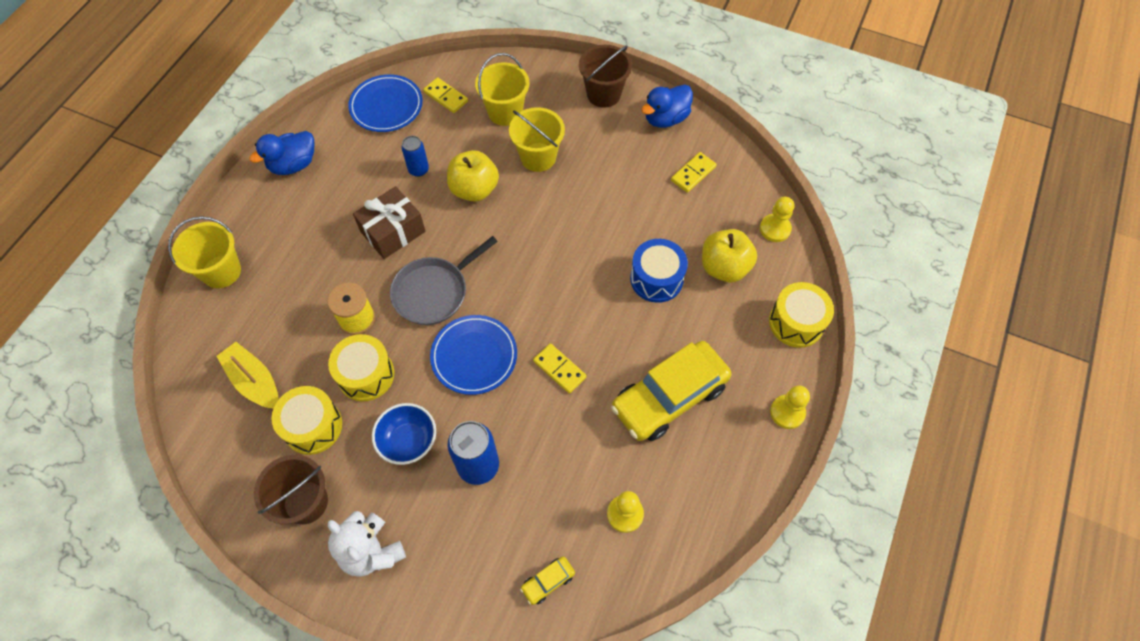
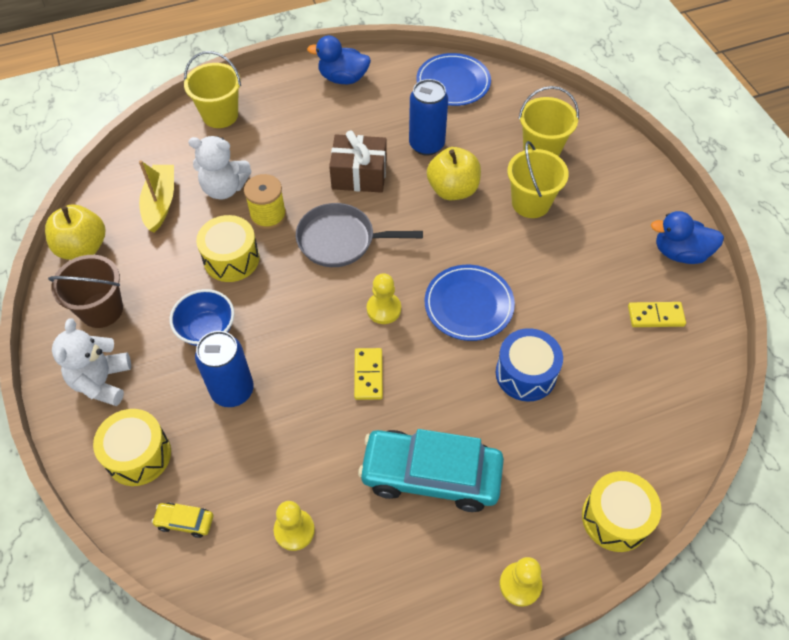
camera: 45 degrees right, 5 degrees down
(296, 326) = (224, 188): none -> white teddy bear
(313, 426) = (161, 264): yellow drum -> yellow drum (138, 455)
(418, 170) = (426, 145): blue can -> blue can, size x1.66
(446, 97) = (506, 106): yellow domino -> none
(474, 356) = (317, 310): blue plate -> blue plate (468, 305)
(603, 94) = (643, 194): brown bucket -> none
(669, 397) = (431, 475): yellow car -> turquoise car
(724, 267) = (598, 415): yellow apple -> yellow apple (83, 248)
(775, 229) = (684, 422): yellow pawn -> yellow pawn (383, 309)

